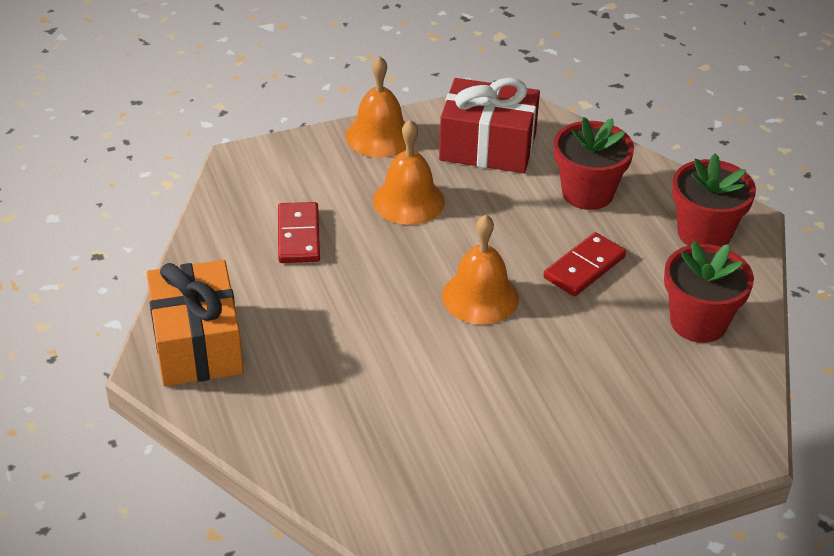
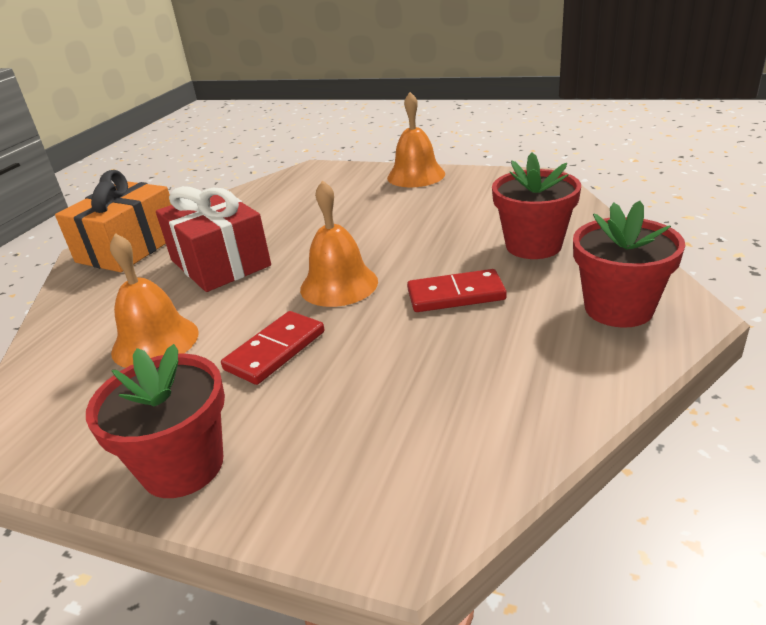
camera: 45 degrees right, 10 degrees down
(299, 236) = (280, 212): red domino -> red domino (275, 350)
(408, 201) = (380, 213): orange bell -> orange bell (155, 342)
(488, 147) = (487, 198): red gift -> red gift (220, 263)
(698, 322) = (512, 381): red flower pot -> red flower pot (183, 466)

